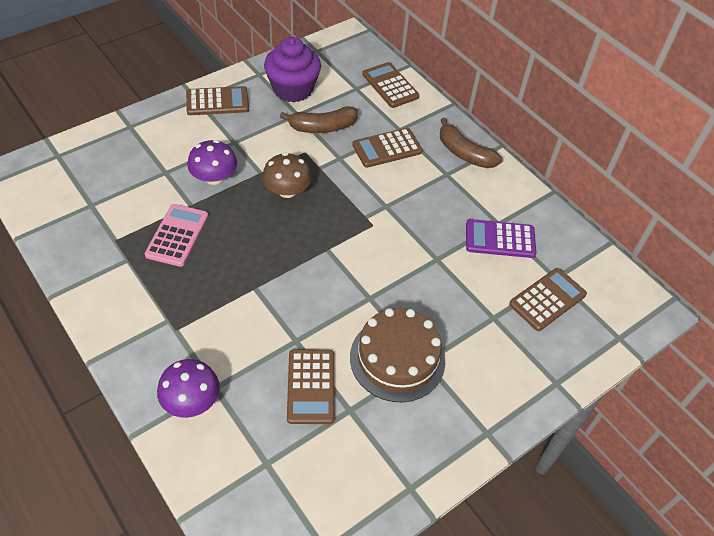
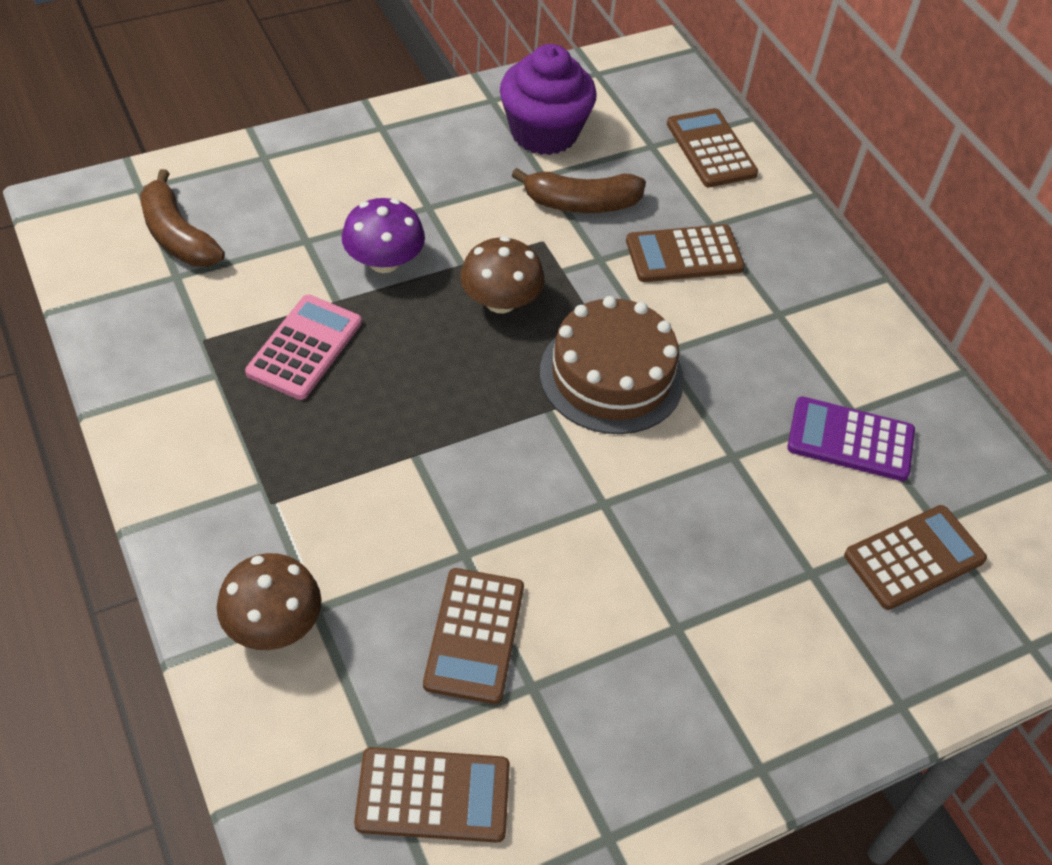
camera: 10 degrees right, 0 degrees up
(191, 401) = (273, 624): purple mushroom -> brown mushroom
(217, 102) = (414, 136): brown calculator -> brown calculator (433, 796)
(397, 358) = (630, 614): brown cake -> brown cake (611, 376)
(464, 153) = (817, 282): brown banana -> brown banana (177, 235)

